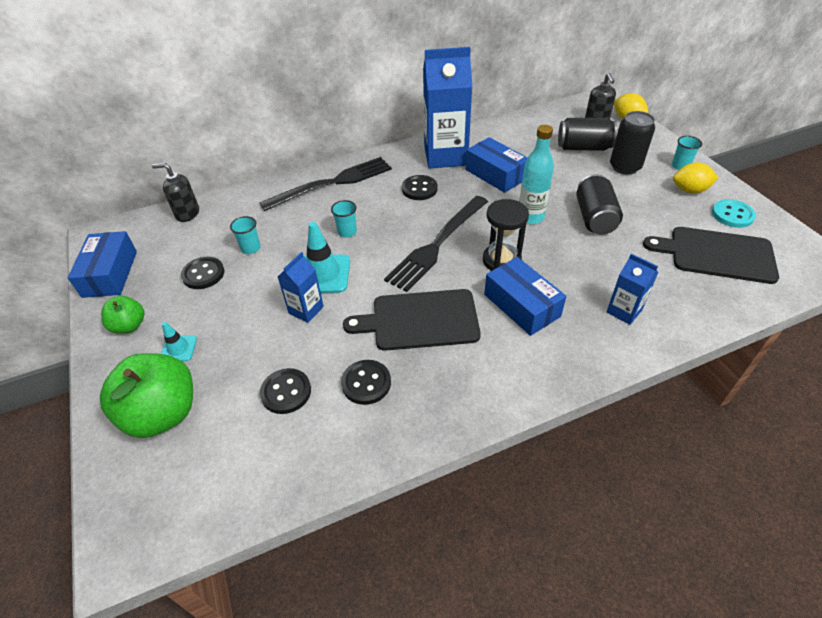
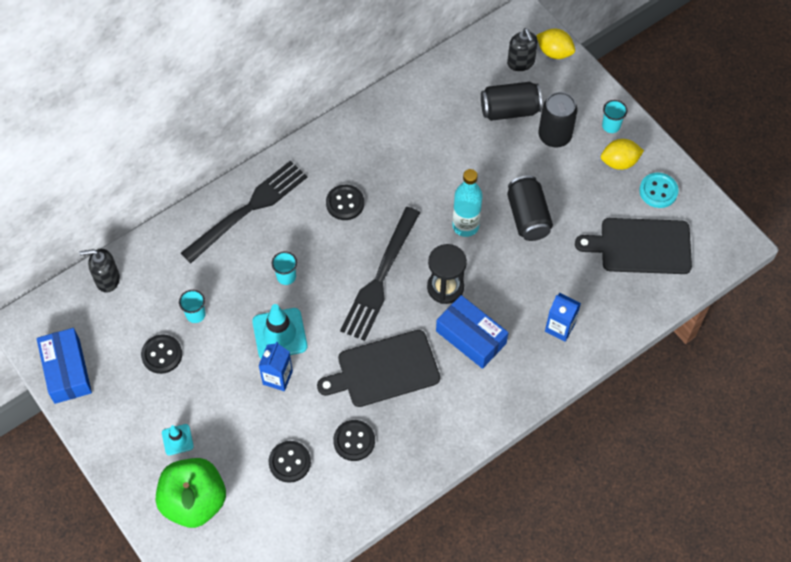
camera: 15 degrees left, 15 degrees up
(129, 326) = (119, 425): green apple -> none
(445, 156) = (362, 147): blue carton -> none
(495, 174) = (421, 168): blue box -> none

